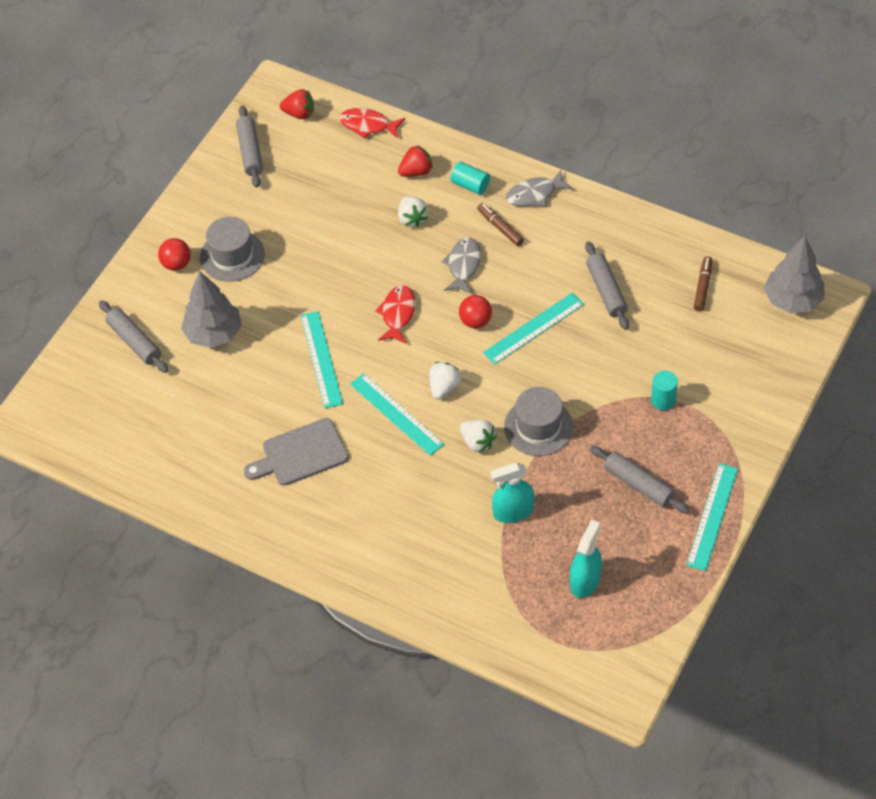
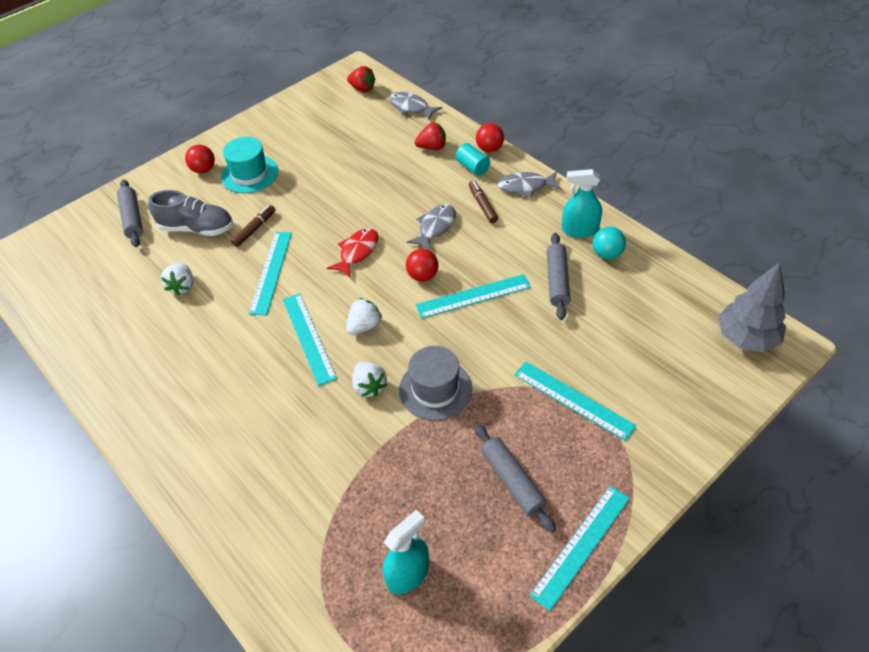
camera: 20 degrees right, 5 degrees down
(213, 334) = (197, 228): grey tree -> grey shoe
(232, 255) = (249, 174): grey hat -> turquoise hat
(250, 151) = (310, 106): grey rolling pin -> none
(301, 454) = (204, 349): grey cutting board -> none
(368, 125) = (411, 107): red fish -> grey fish
(412, 218) = (410, 181): white strawberry -> white strawberry (182, 286)
(478, 158) = (489, 149): none -> red ball
(513, 511) = (369, 468): turquoise spray bottle -> turquoise spray bottle (579, 230)
(642, 249) = (607, 254): none -> turquoise ball
(663, 400) = (573, 399): turquoise cylinder -> turquoise ruler
(702, 287) = (654, 301): brown marker -> brown marker (254, 229)

